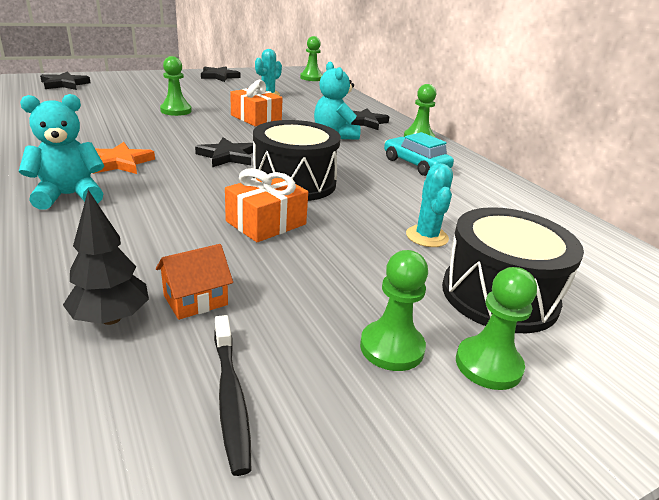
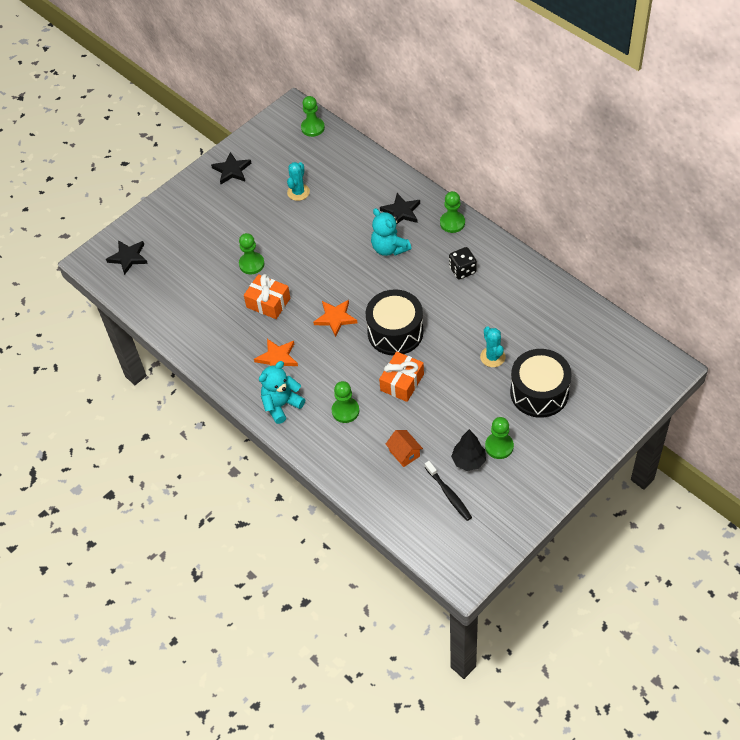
camera: 10 degrees left, 25 degrees up
(111, 318) = (378, 477): black tree -> black tree (468, 461)
(195, 300) = (404, 453): orange house -> orange house turned 75 degrees counterclockwise
(227, 156) = (335, 318): black star -> orange star
(256, 118) = (317, 247): orange gift -> orange gift (268, 303)
(415, 164) = (462, 270): turquoise car -> black dice
(488, 365) = (540, 440): green pawn -> green pawn (345, 411)

